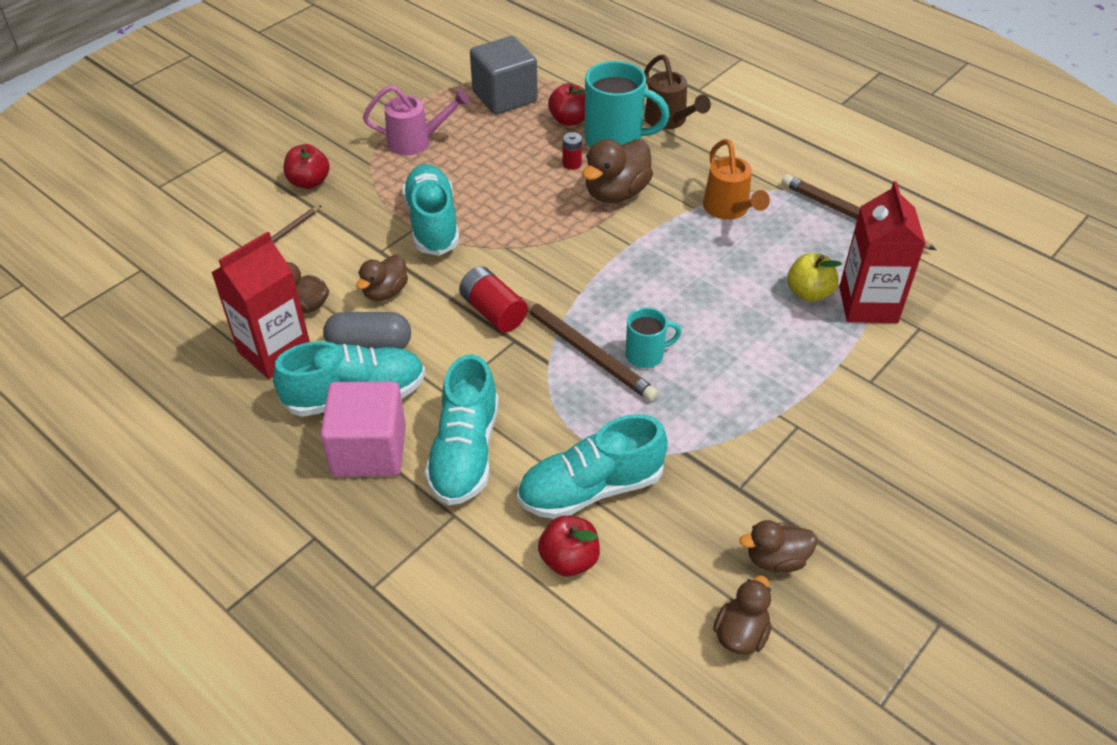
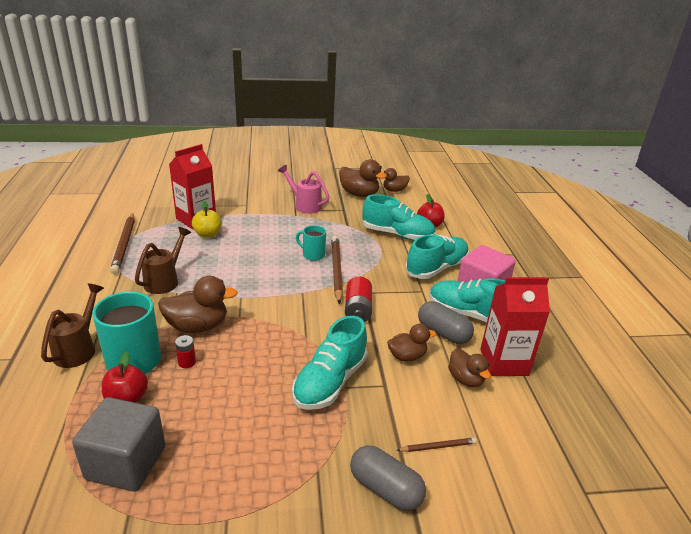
camera: 140 degrees left, 15 degrees down
(309, 182) = (385, 489): red apple -> grey capsule
(416, 141) = (256, 467): pink watering can -> pink watering can (305, 205)
(729, 210) = (165, 280): orange watering can -> brown watering can
(776, 559) = (359, 194): brown duck -> brown duck, size x1.59

